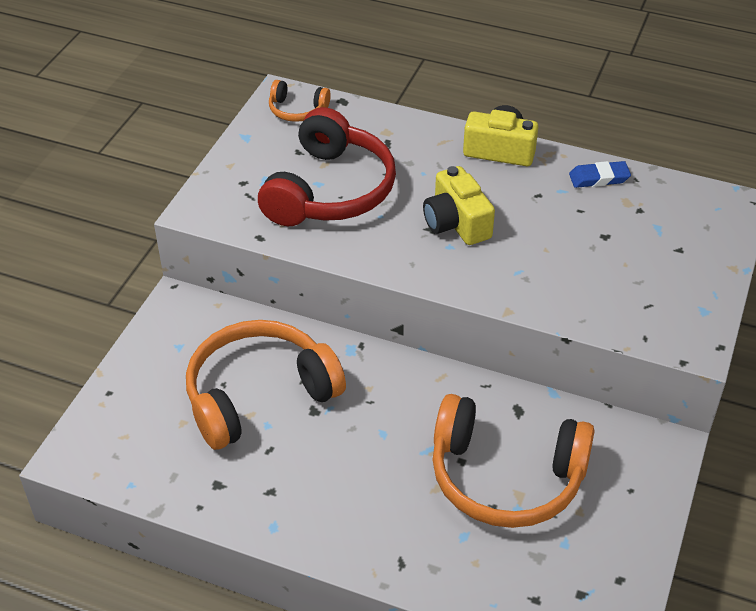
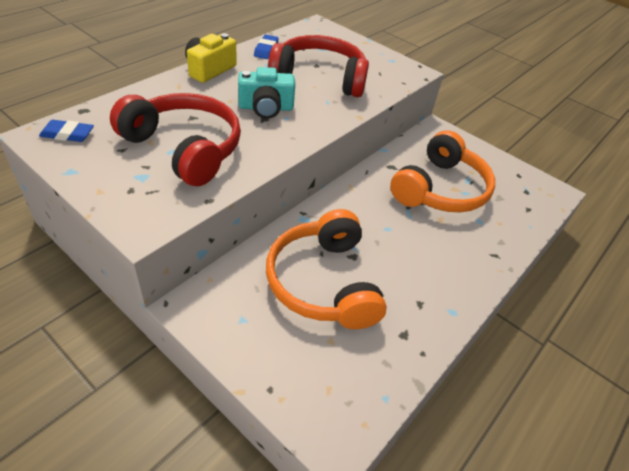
camera: 75 degrees left, 0 degrees up
(297, 110) = (67, 134): orange headphones -> blue eraser
(456, 223) = (266, 108): yellow camera -> turquoise camera
(571, 248) = (319, 78): none -> red headphones

